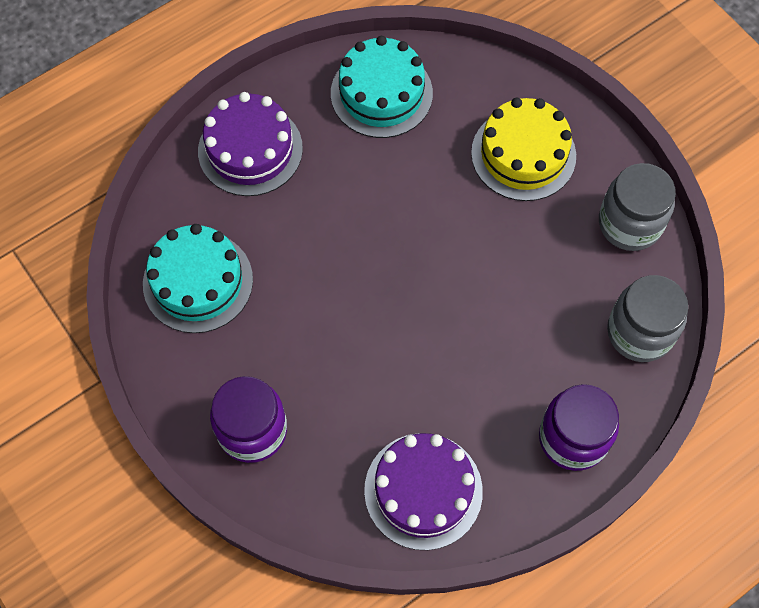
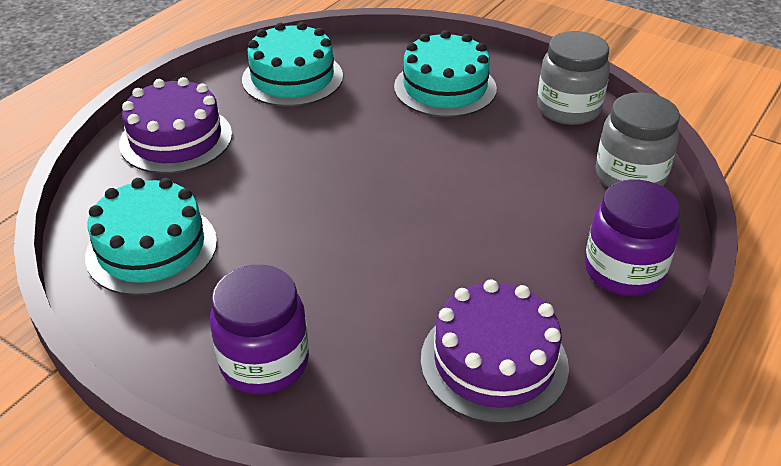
camera: 20 degrees left, 25 degrees down
(523, 154) = (445, 87): yellow cake -> turquoise cake

